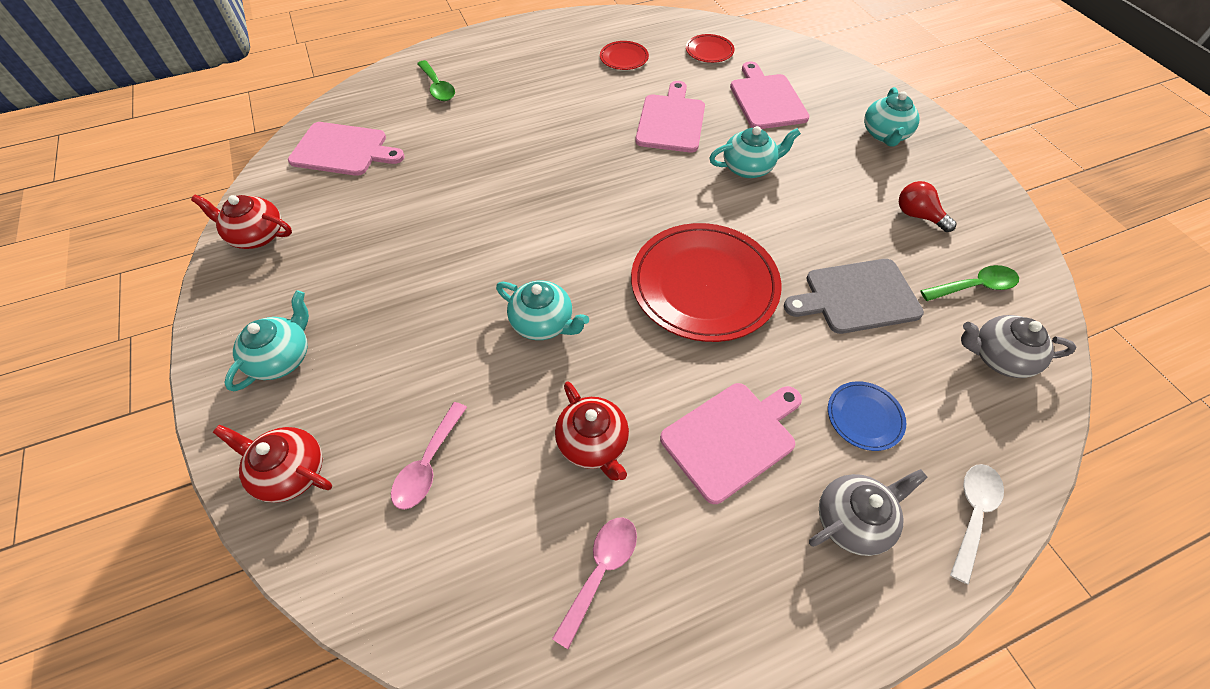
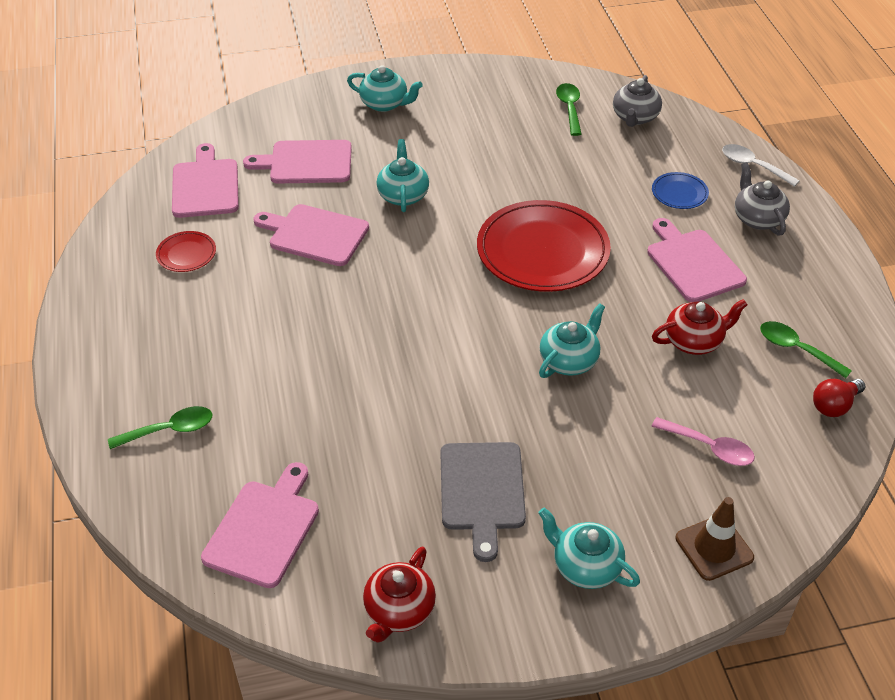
camera: 80 degrees left, 10 degrees down
(290, 472) = (714, 548): red teapot -> brown traffic cone
(600, 571) = (796, 349): pink spoon -> green spoon
(709, 51) = (205, 186): red plate -> pink cutting board
(857, 297) = (570, 168): grey cutting board -> grey cutting board (482, 491)
(918, 215) = (490, 114): red light bulb -> red light bulb (834, 405)

